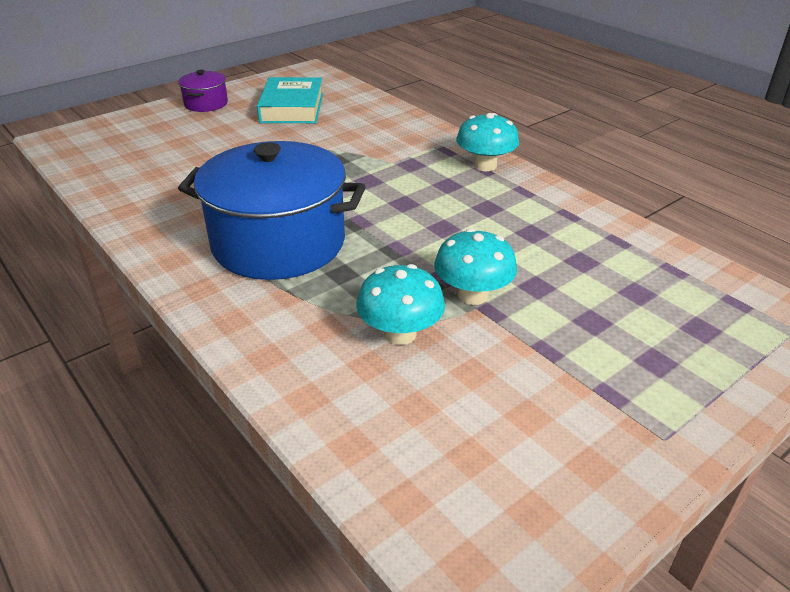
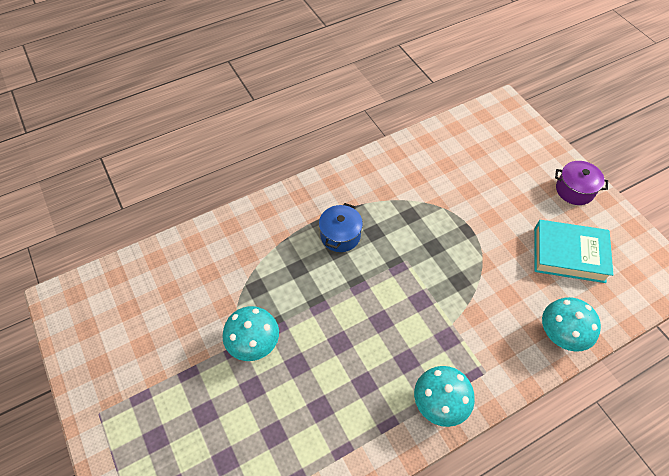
camera: 100 degrees right, 20 degrees up
(278, 243) = (340, 235): blue pot -> blue pot, size x0.45
(400, 334) = (229, 293): turquoise mushroom -> turquoise mushroom (561, 334)

